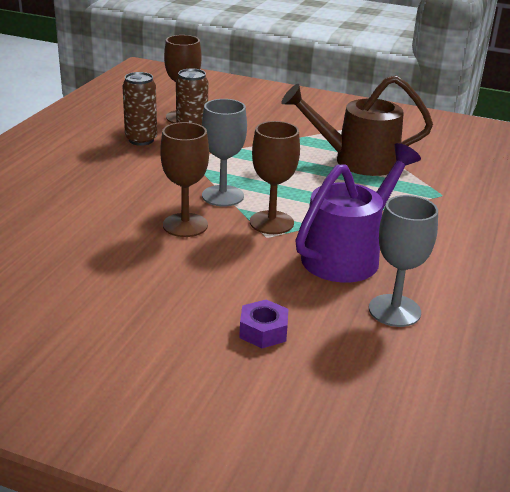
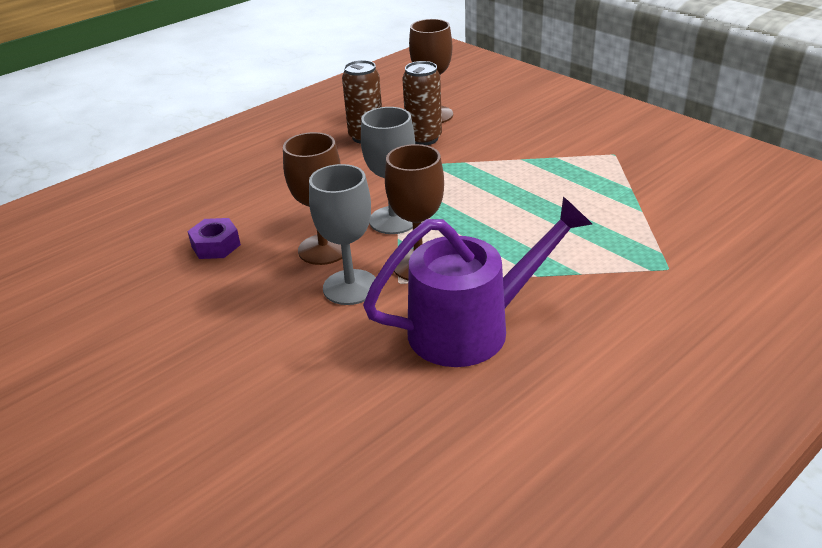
camera: 30 degrees right, 5 degrees up
(263, 331) = (292, 404): purple nut -> purple nut (216, 245)
(356, 161) = (590, 200): brown watering can -> none
(394, 310) = (465, 420): grey goblet -> grey goblet (350, 287)

